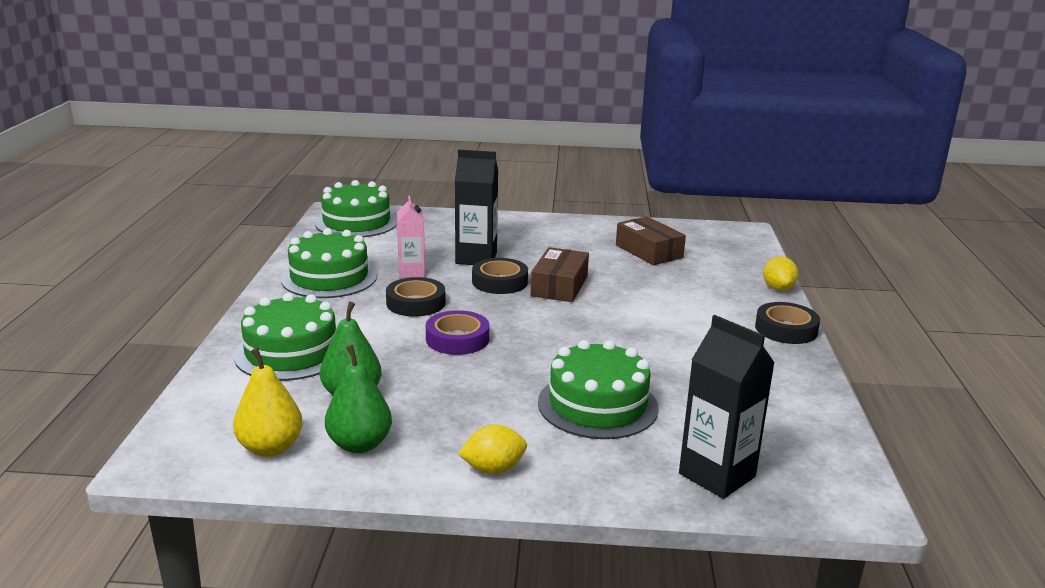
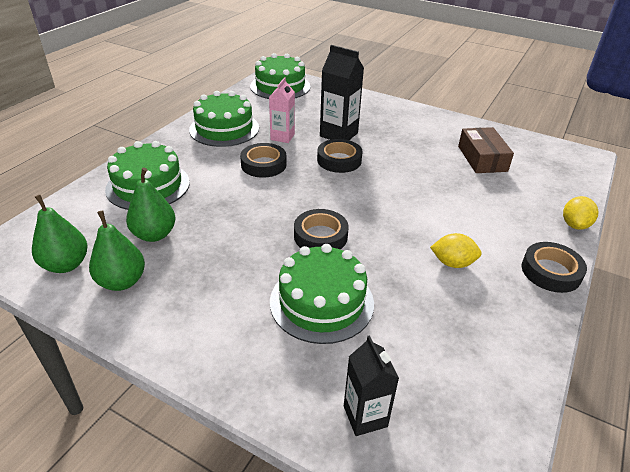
camera: 25 degrees right, 15 degrees up
(270, 448) = (66, 264): yellow pear -> green pear
(457, 339) = (266, 205): purple tape -> none
(493, 469) = (192, 339): yellow lemon -> yellow lemon (452, 263)
(544, 352) = (320, 236): none -> black tape
(559, 286) = (382, 175): brown box -> none
(717, 475) = (365, 416): black carton -> black carton, size x0.67

